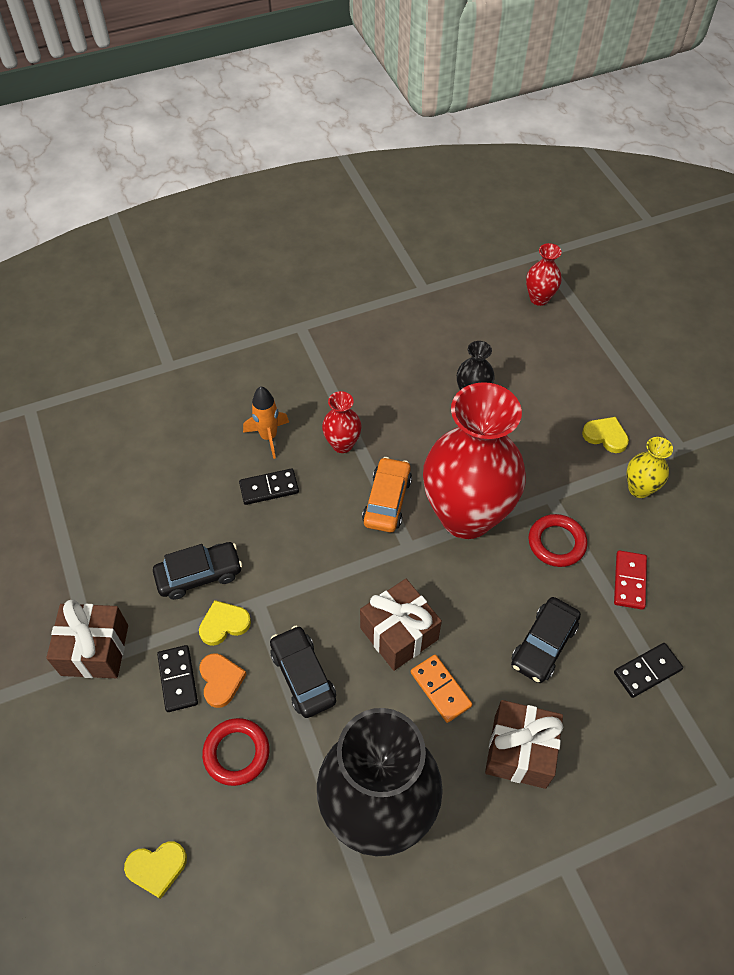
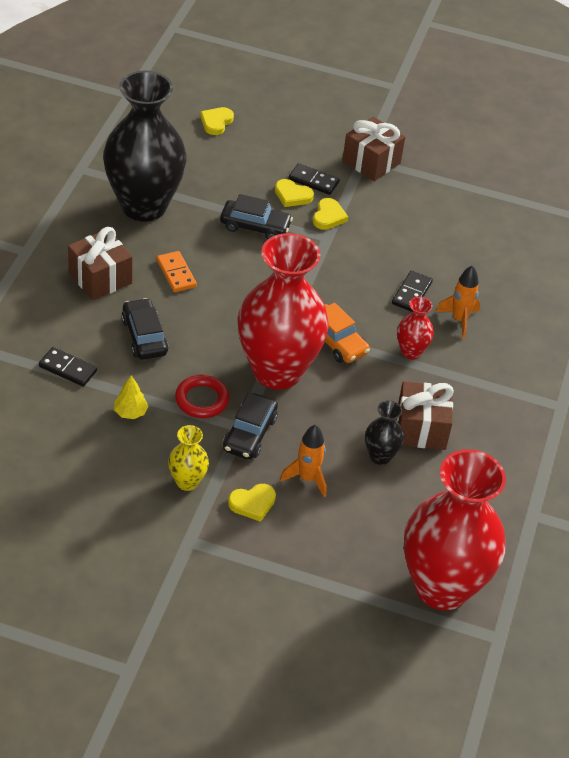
camera: 125 degrees right, 10 degrees down
(199, 575) = (376, 226): black car -> black car (250, 434)
(221, 680) = (292, 195): orange heart -> yellow heart
(236, 753) = (241, 177): red ring -> none
(399, 633) = (232, 281): brown gift -> brown gift (421, 428)
(440, 689) = (176, 273): orange domino -> orange domino turned 60 degrees clockwise
(539, 298) = (442, 587): red vase -> red vase, size x2.36
(544, 421) = (307, 478): none -> orange rocket
(629, 581) = (130, 412): red domino -> yellow tree
(647, 671) = (68, 369): black domino -> black domino turned 75 degrees counterclockwise

